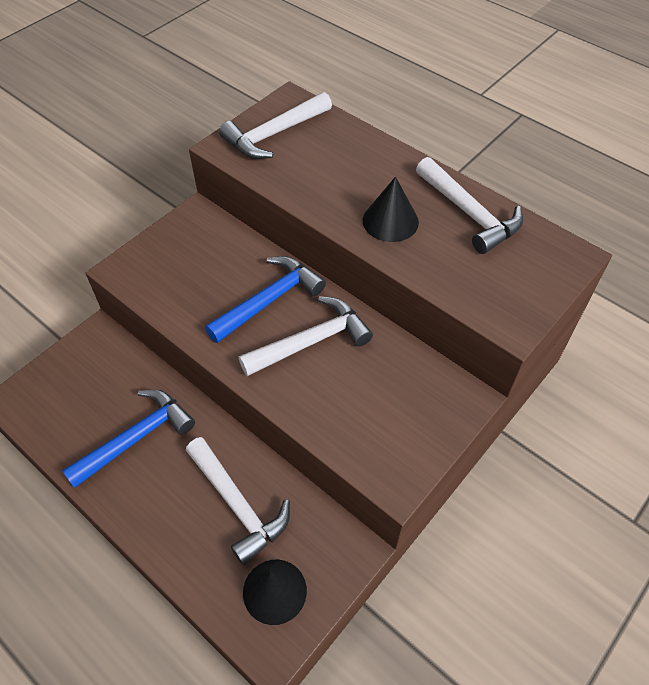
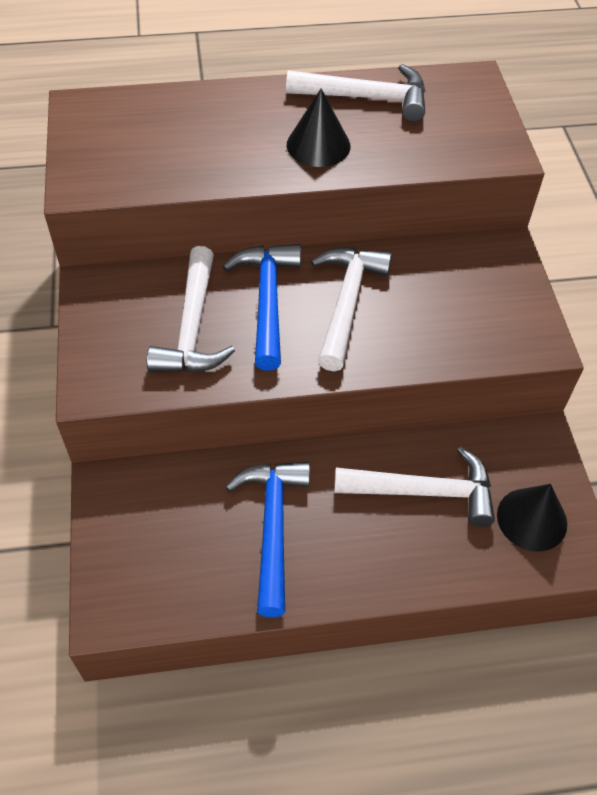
camera: 50 degrees left, 0 degrees up
(274, 134) = (111, 144): white hammer -> white hammer (192, 327)

